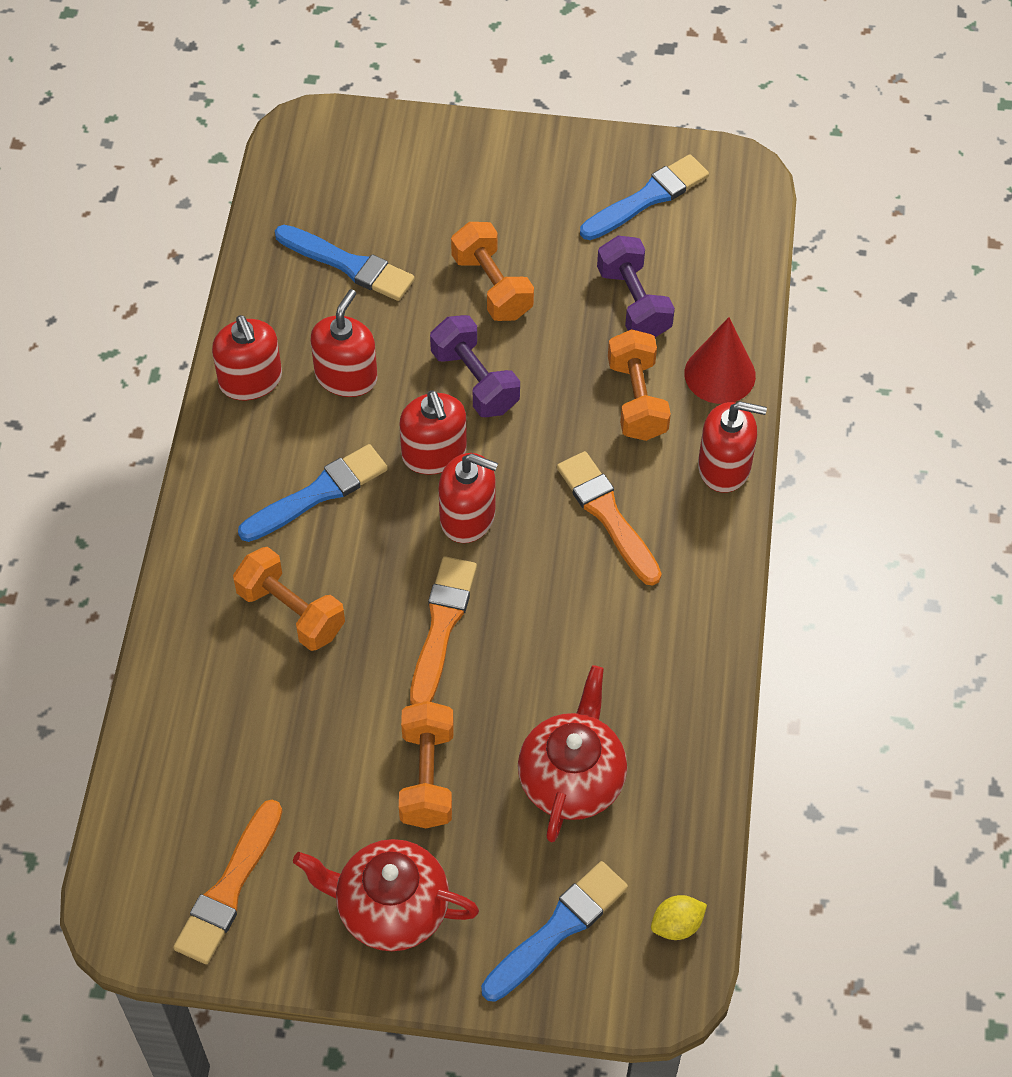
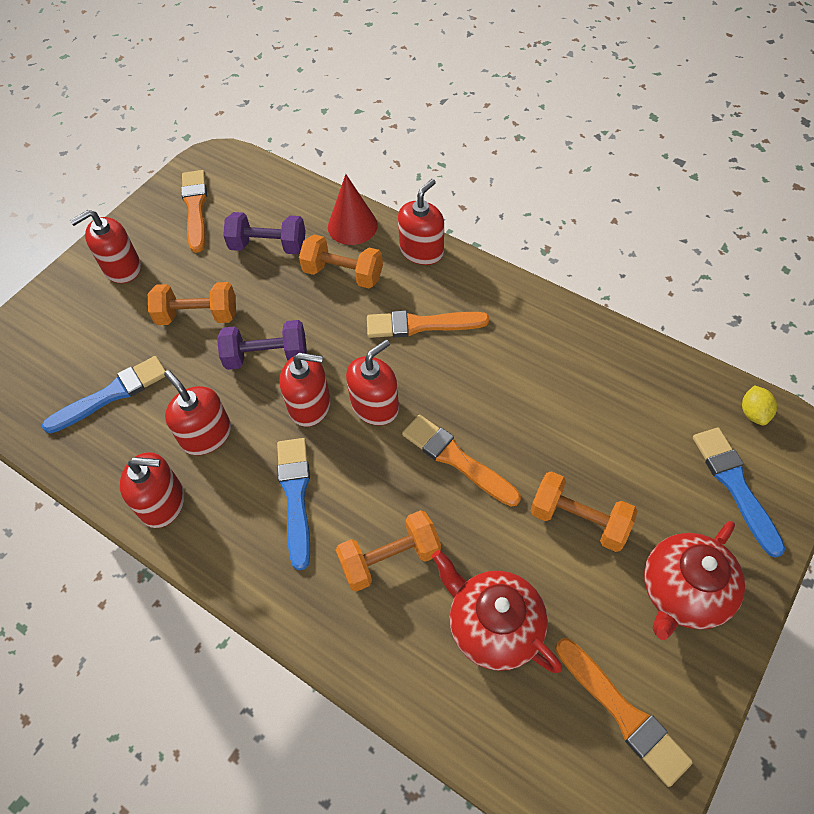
camera: 60 degrees left, 0 degrees up
(516, 178) = (122, 268): none -> red soap dispenser
(572, 778) = (617, 428): red teapot -> red teapot (493, 626)
(647, 198) = (195, 208): blue brush -> orange brush

